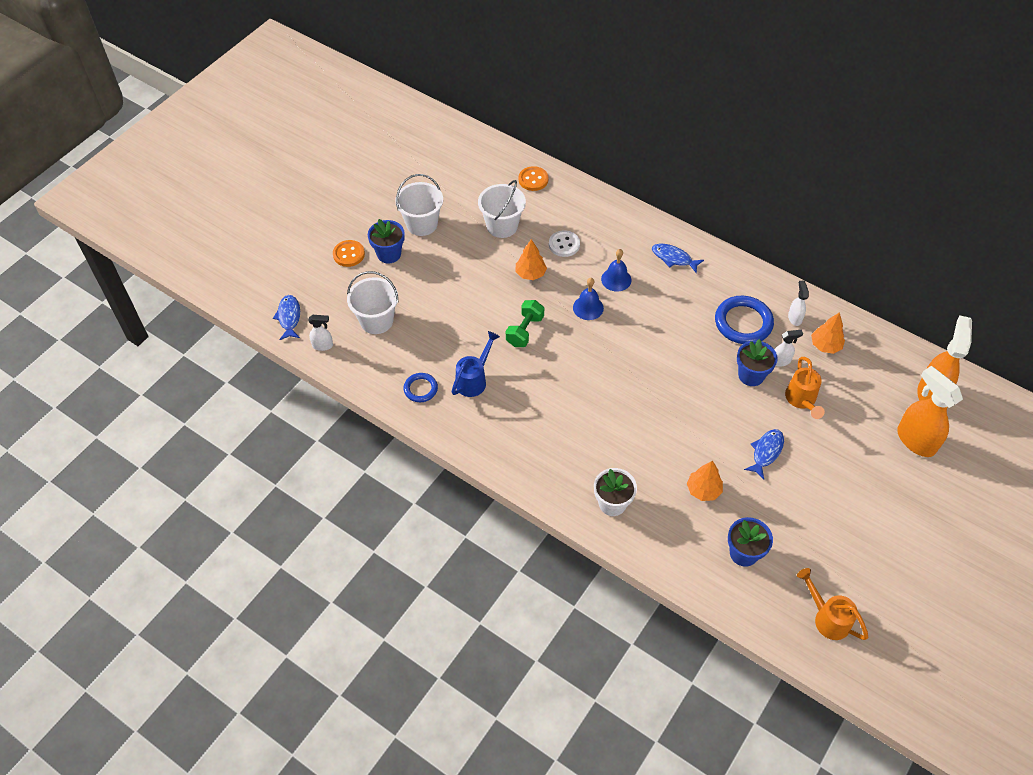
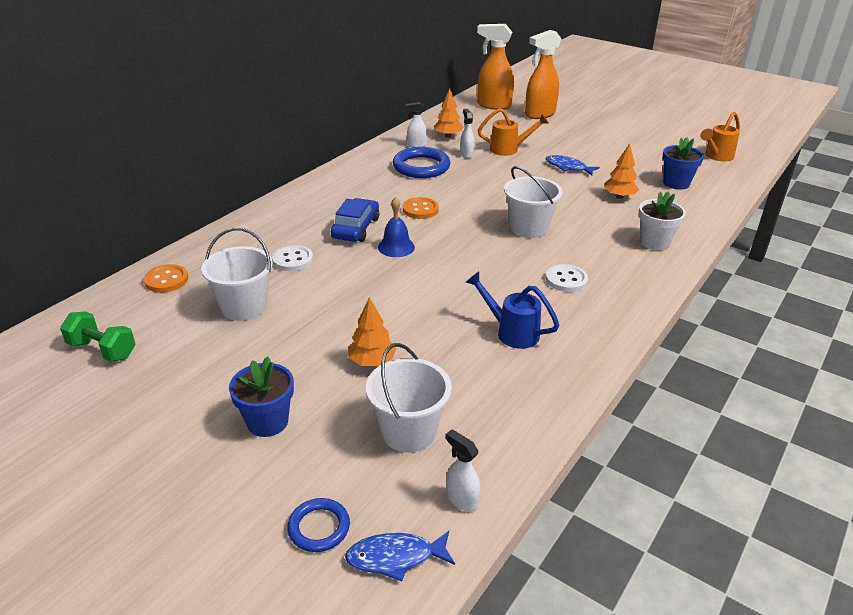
camera: 90 degrees left, 20 degrees down
(323, 345) = (461, 499): white spray bottle -> white spray bottle turned 45 degrees counterclockwise
(349, 254) = (255, 475): orange button -> orange button (420, 209)
(420, 389) = (534, 380): blue ring -> blue ring (319, 527)
(422, 224) = (212, 385): white bucket -> white bucket (529, 228)
(525, 331) = (430, 291): green dumbbell -> green dumbbell (102, 350)
(530, 274) = (336, 285): orange tree -> orange tree (372, 361)
(545, 423) = (566, 280): none -> white button
(616, 279) = (356, 228): blue bell -> blue car
(673, 258) = (331, 195): blue fish -> none
(751, 375) = (484, 167): blue flower pot -> none

